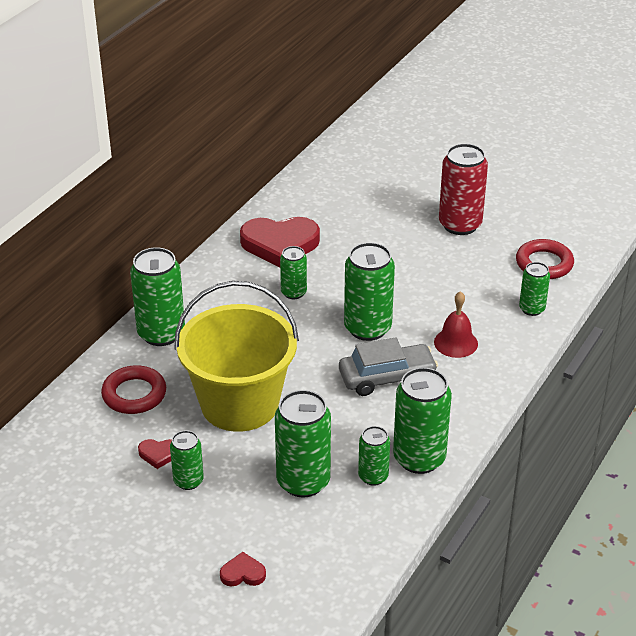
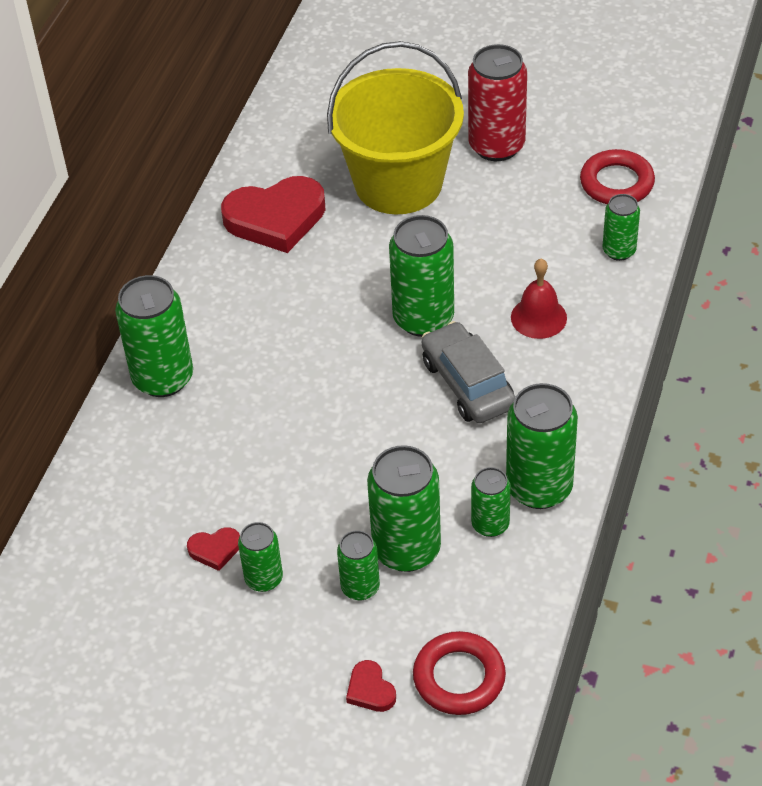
camera: 10 degrees left, 10 degrees up
(134, 394) = (156, 472): red ring -> red ring (459, 677)
(239, 404) = (294, 458): yellow bucket -> yellow bucket (398, 183)
(243, 573) = (370, 690): red heart -> red heart turned 105 degrees counterclockwise
(293, 292) = (315, 285): green can -> green can (360, 587)
(387, 378) = (467, 384): grey car -> grey car turned 90 degrees counterclockwise

